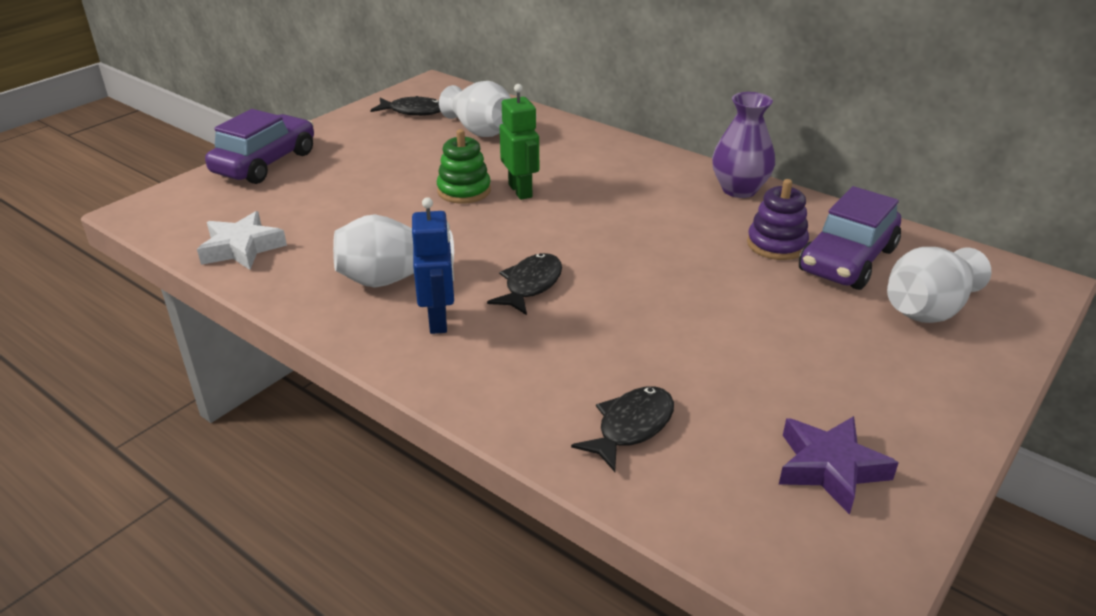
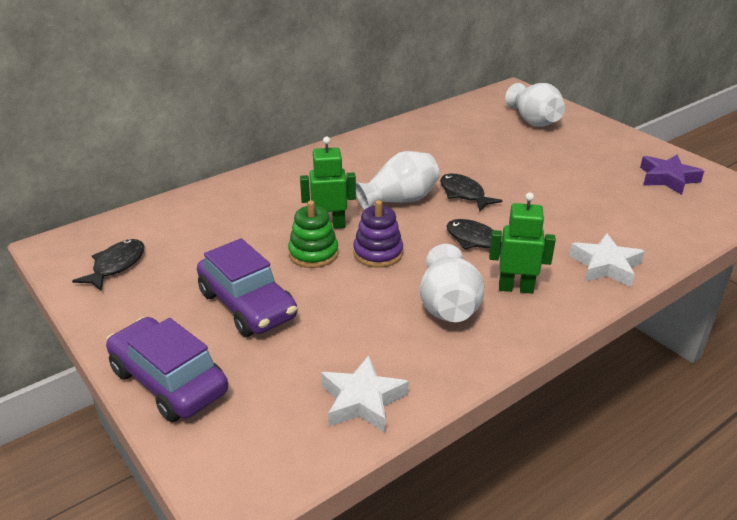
camera: 75 degrees left, 0 degrees up
(438, 320) = (515, 288): blue robot -> green robot
(480, 131) = (197, 231): white vase -> white vase (399, 200)
(512, 393) = (605, 266): none -> white star
(631, 427) = (638, 228): black fish -> black fish (464, 194)
(739, 189) = (375, 140): purple vase -> none
(776, 244) = (452, 144): purple stacking toy -> purple stacking toy (378, 253)
(847, 260) = (478, 128): purple car -> purple car (248, 305)

